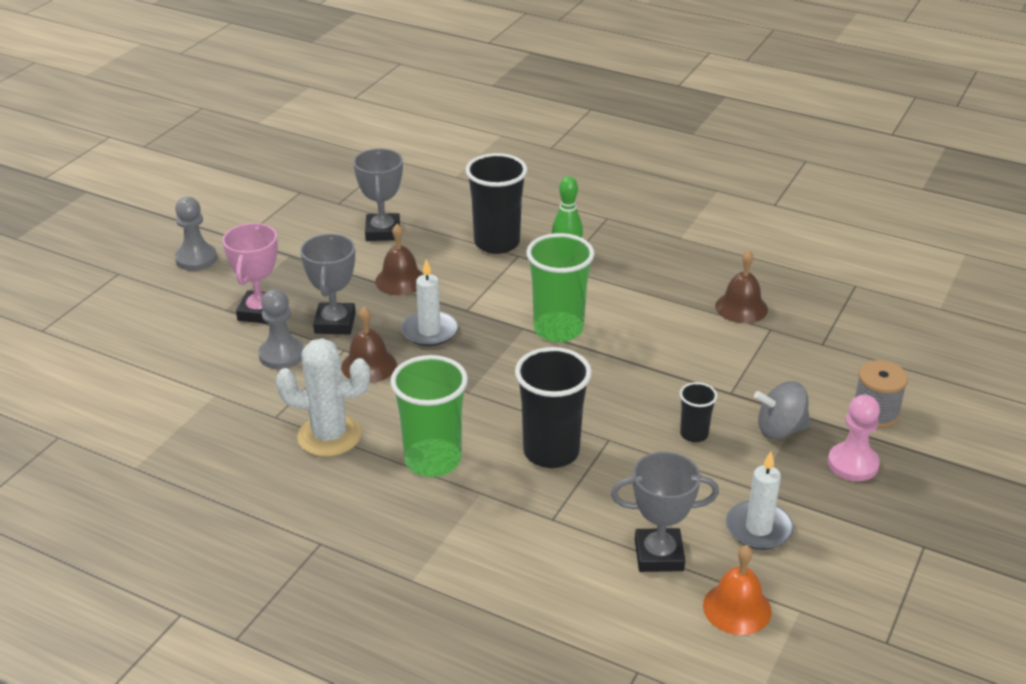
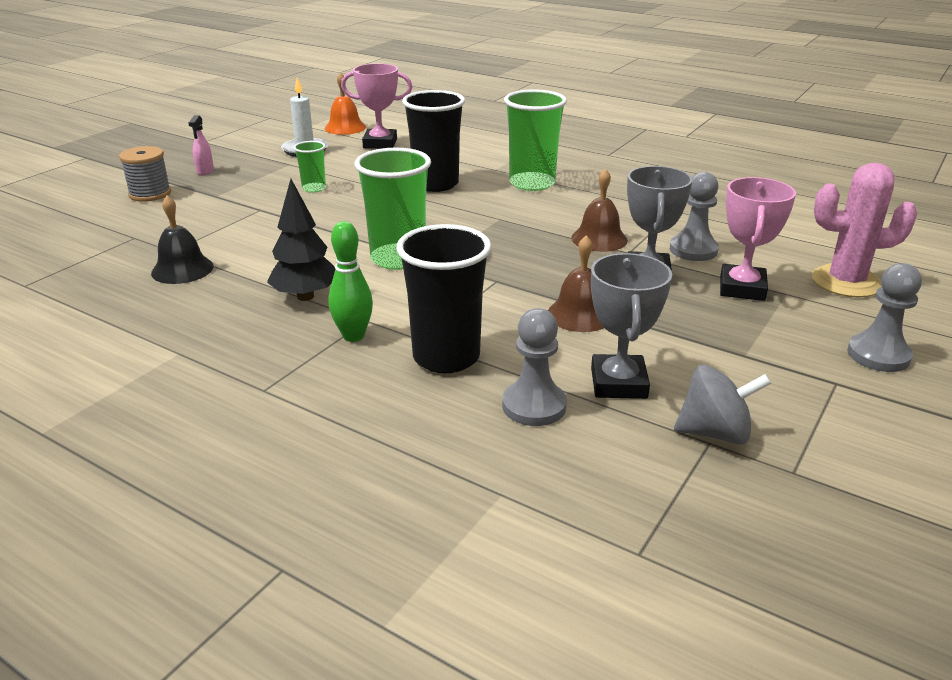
camera: 175 degrees left, 5 degrees down
(166, 323) = (846, 282): none -> pink cactus
(329, 436) = (621, 198): white cactus -> none
(429, 331) = (539, 263): white candle -> none
(438, 216) = (534, 406): none -> grey pawn
(619, 286) = (305, 296): none -> black tree
(659, 555) = (380, 143): grey trophy -> pink trophy
(694, 434) = (314, 188): black cup -> green cup
(741, 307) = (182, 269): brown bell -> black bell
(780, 430) = (241, 188): grey spinning top -> grey spinning top (715, 433)
(852, 464) = (205, 171): pink pawn -> pink spray bottle

